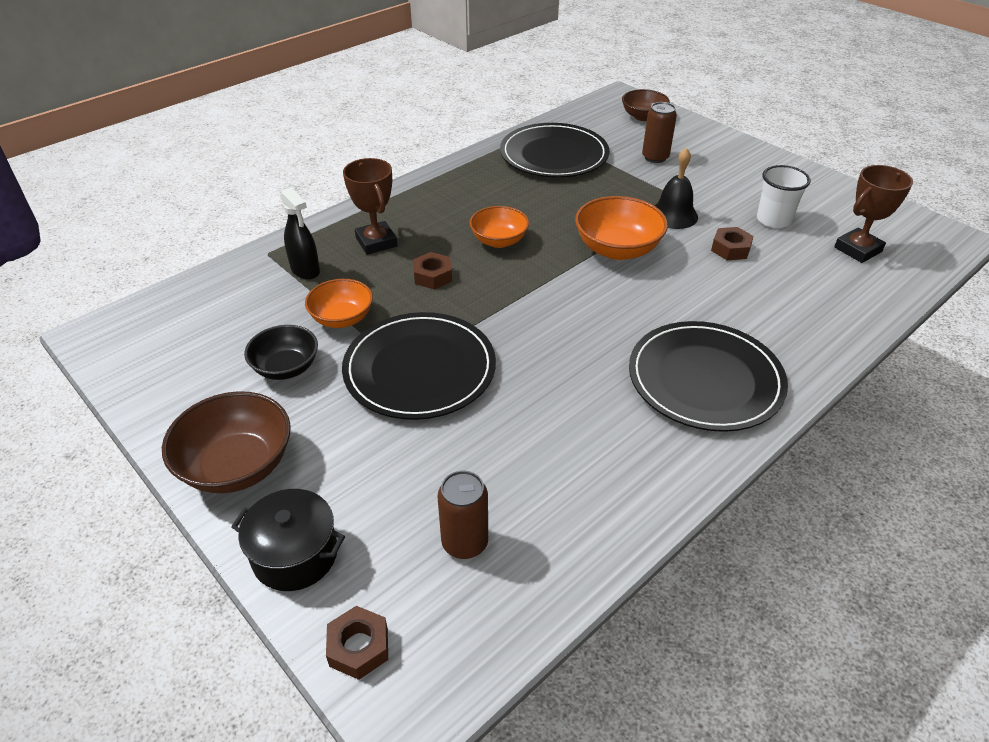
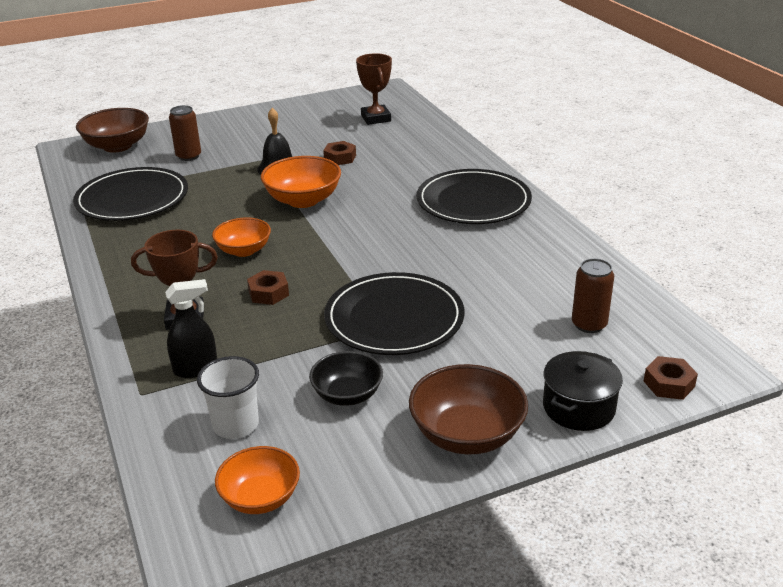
camera: 70 degrees left, 10 degrees down
(342, 318) = (295, 353): orange bowl -> orange bowl (260, 498)
(643, 116) = (117, 146): brown bowl -> brown bowl, size x1.50
(773, 220) = (318, 135): white cup -> white cup (236, 425)

